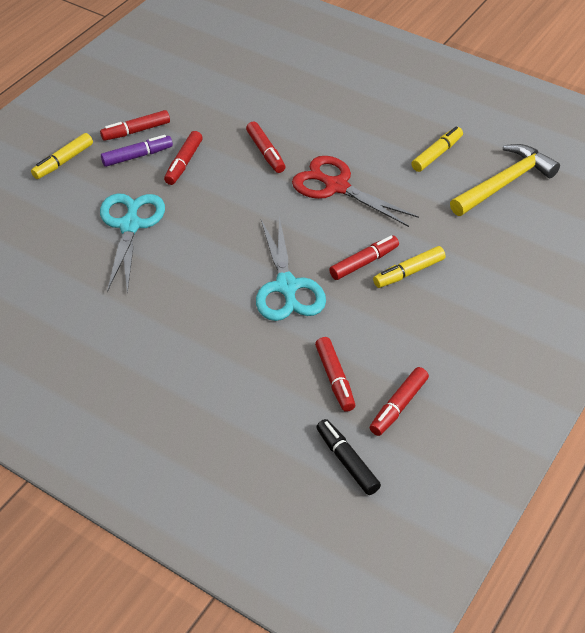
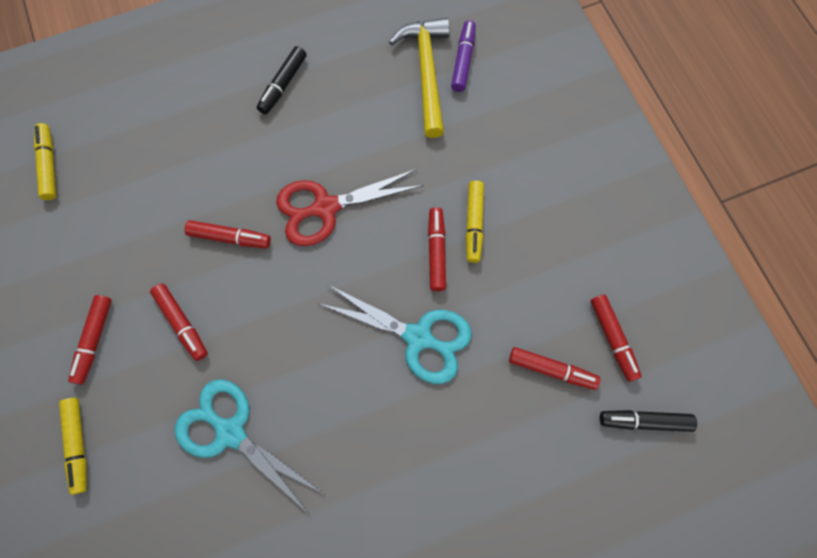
camera: 55 degrees left, 25 degrees up
(137, 156) = (134, 362): purple marker -> purple marker (463, 60)
(407, 116) = (283, 85): none -> black marker
(437, 154) = (350, 97): yellow marker -> yellow marker (49, 165)

